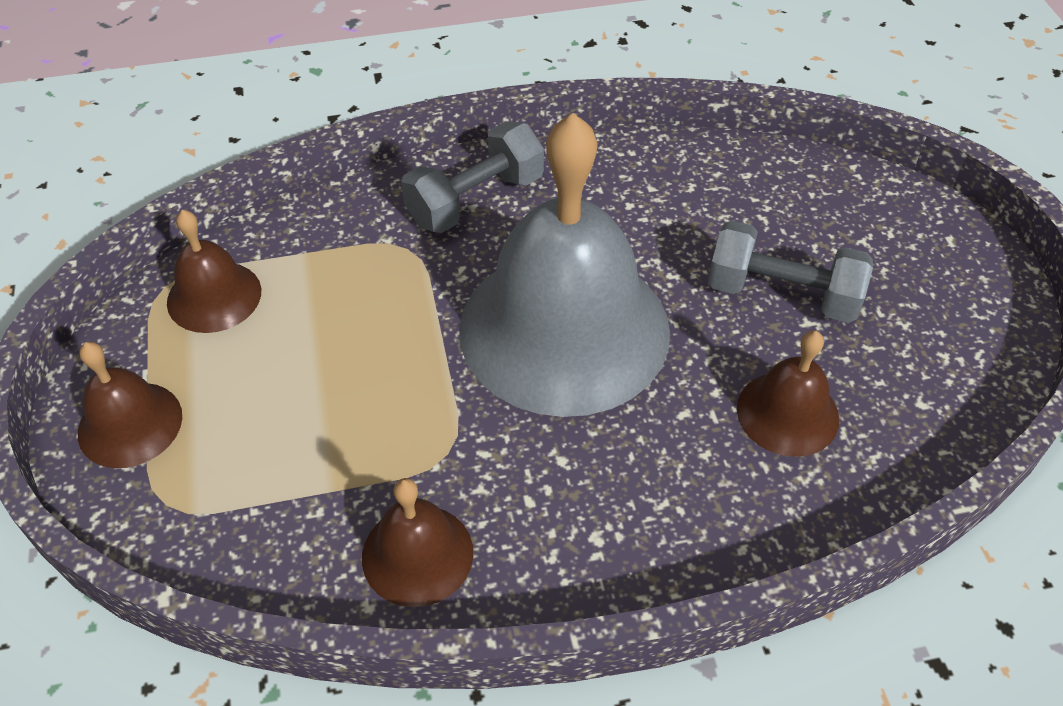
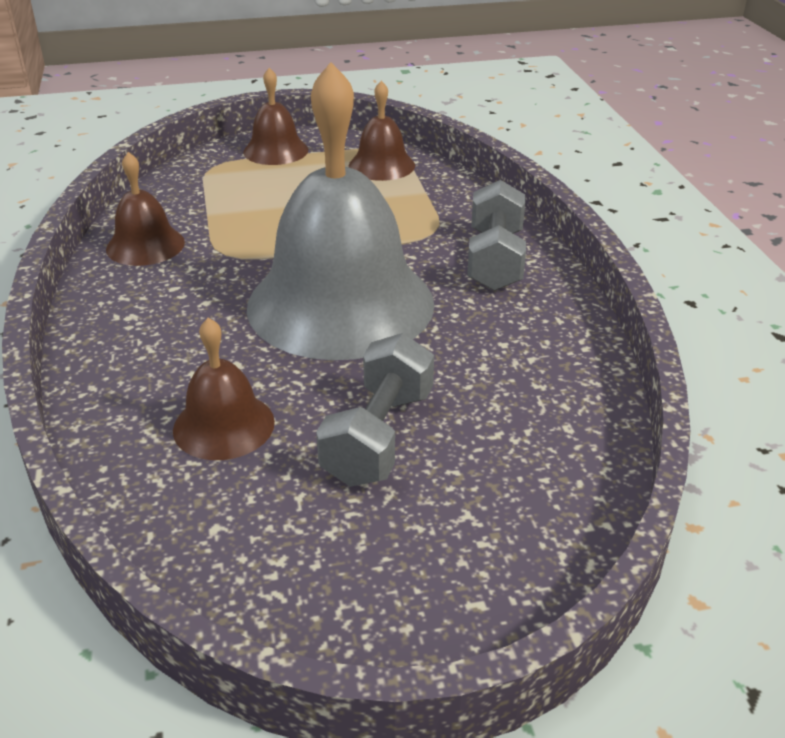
camera: 90 degrees right, 15 degrees down
(475, 200) = (495, 260): grey dumbbell -> grey dumbbell turned 45 degrees clockwise

